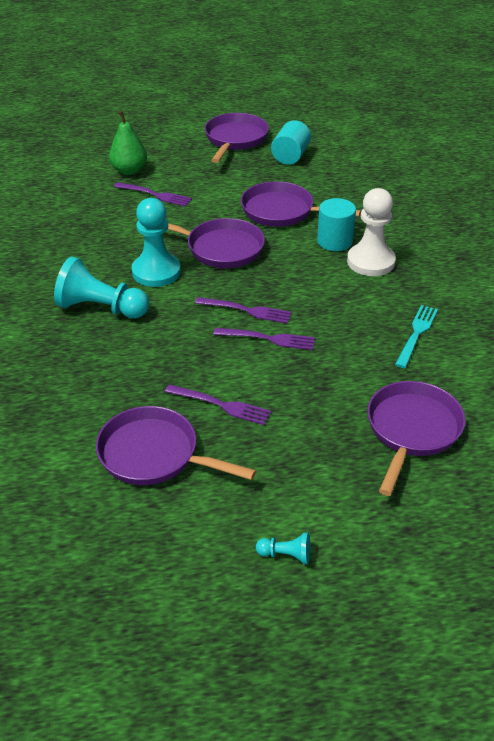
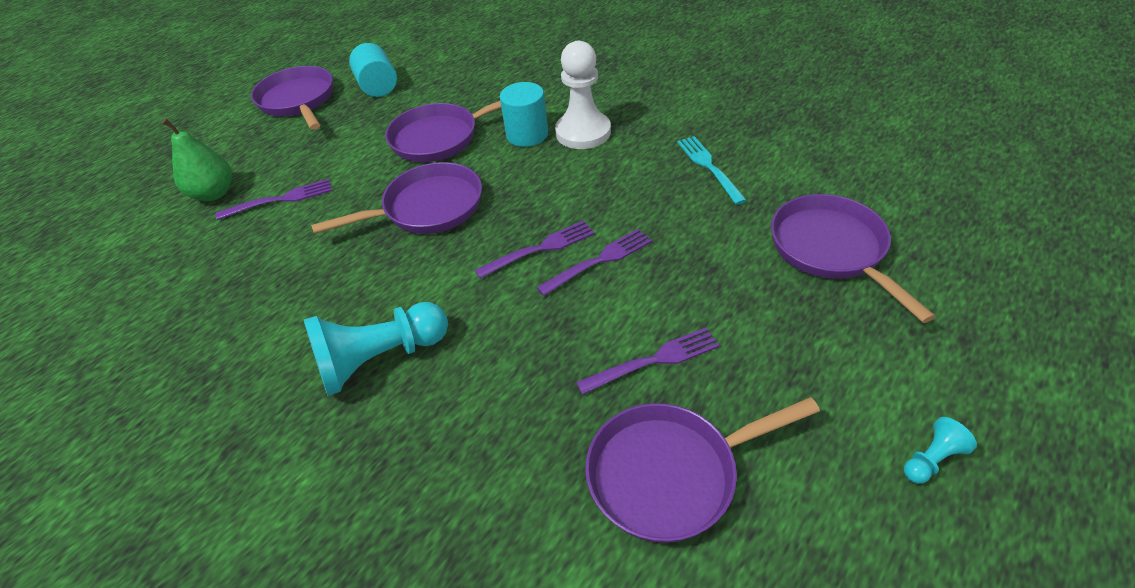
camera: 40 degrees left, 5 degrees up
(156, 272) = (391, 276): turquoise pawn -> none

